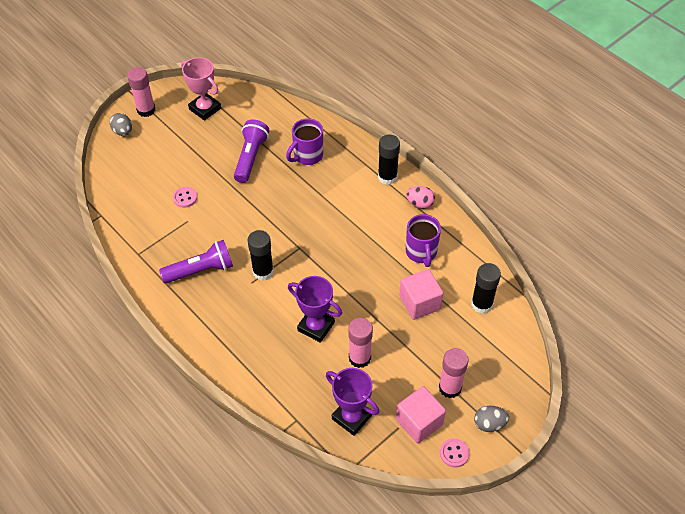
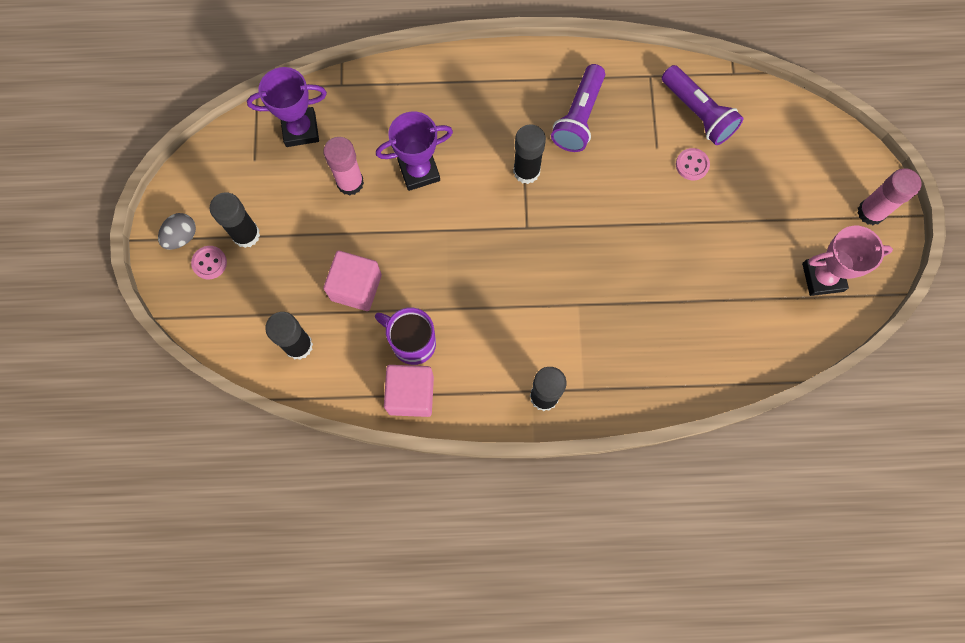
camera: 130 degrees right, 20 degrees up
(123, 132) = (850, 166): grey egg -> none
(251, 157) = (699, 272): purple flashlight -> purple flashlight (698, 113)
(307, 156) = (651, 334): purple mug -> none
(419, 422) = (242, 180): pink cube -> pink cube (411, 394)
(420, 203) = (476, 399): pink egg -> none
(450, 388) = (246, 235): pink glue stick -> black glue stick
(454, 453) = (187, 184): pink button -> pink button (209, 263)

